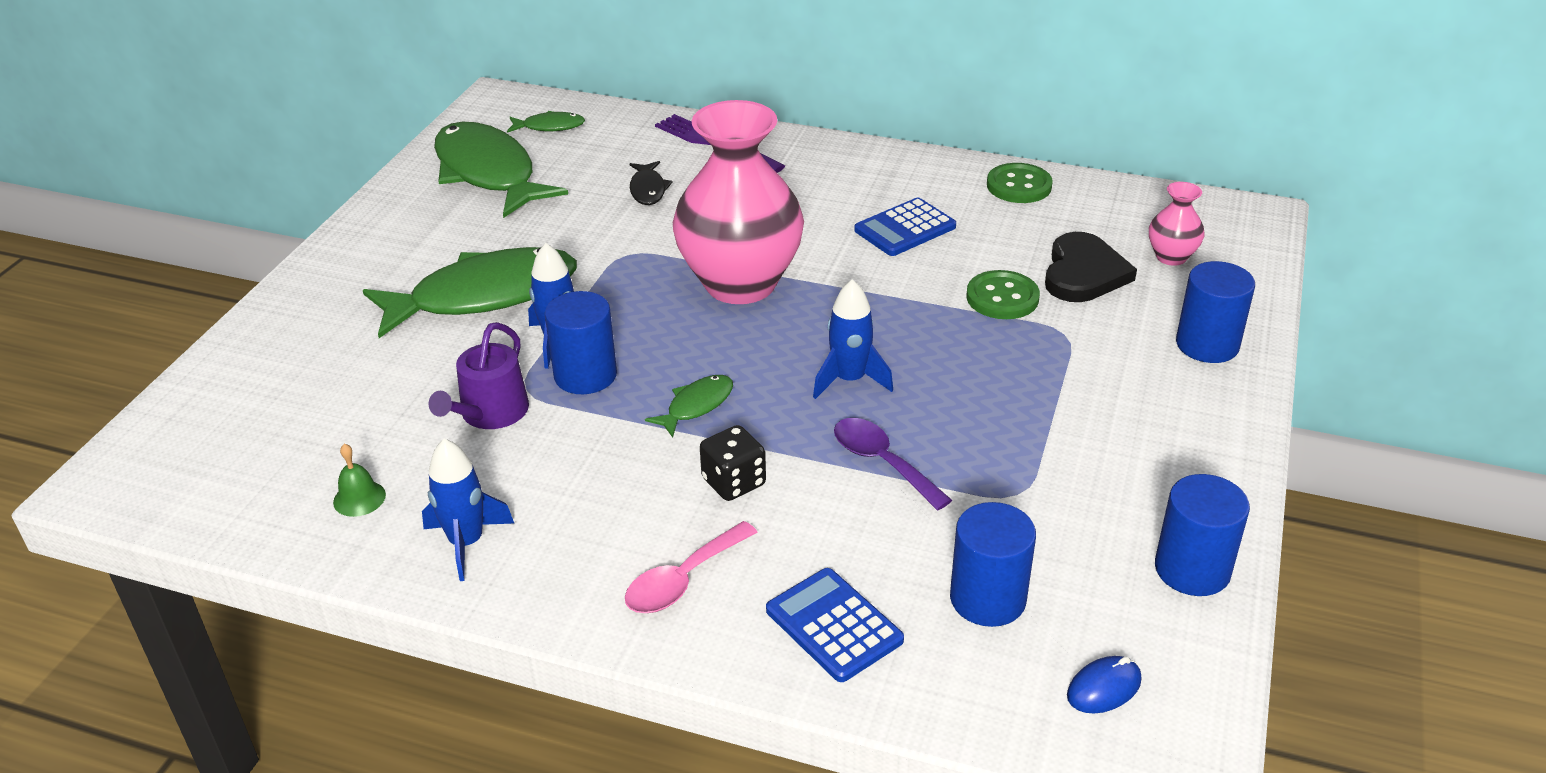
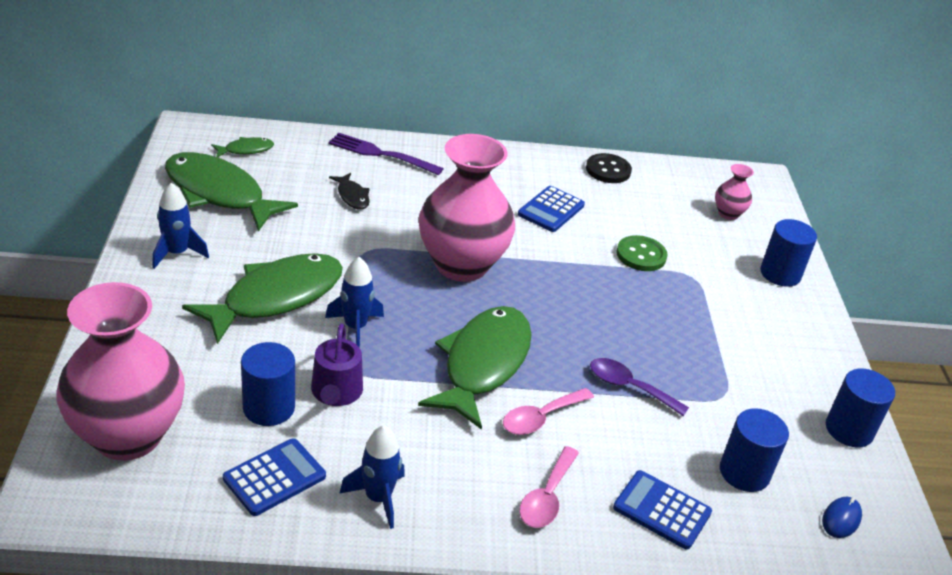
camera: 25 degrees left, 0 degrees up
(226, 425) = (128, 435): none -> pink vase
(359, 498) = (274, 477): green bell -> blue calculator
(585, 375) = (390, 351): blue cylinder -> blue cylinder (269, 408)
(696, 405) = (483, 364): green fish -> green fish, size x2.29
(734, 482) = (540, 418): black dice -> pink spoon
(850, 380) = (576, 329): blue rocket -> blue rocket (177, 253)
(1019, 186) = (608, 170): green button -> black button
(1083, 273) = (682, 231): black heart -> none

